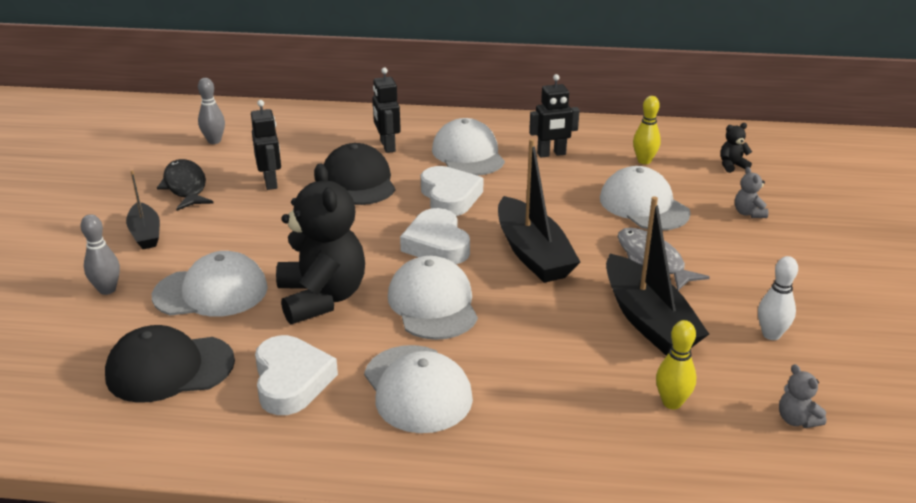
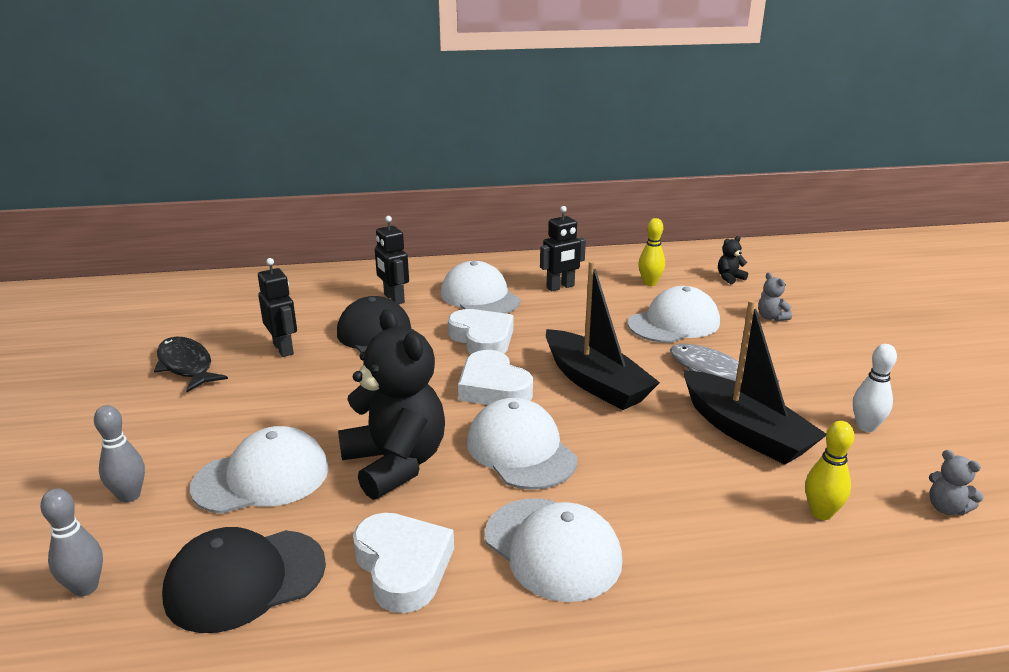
camera: 15 degrees left, 5 degrees down
(145, 234) = (156, 423): black boat -> none
(214, 141) = (202, 315): grey bowling pin -> grey bowling pin (85, 587)
(643, 205) = (674, 323): white cap -> white cap turned 105 degrees clockwise

